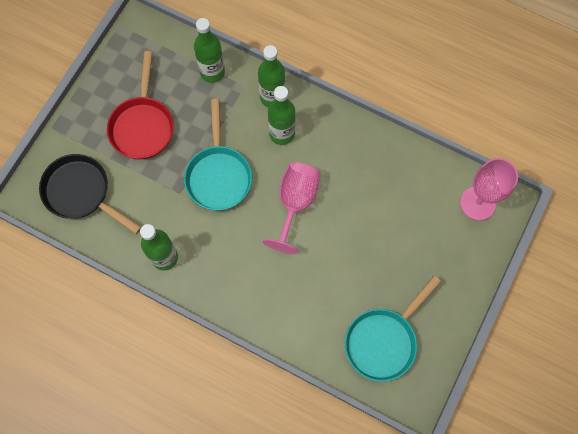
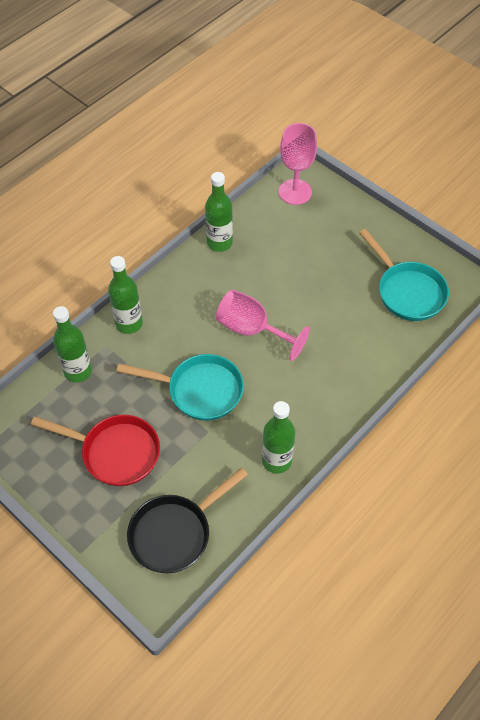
camera: 75 degrees left, 15 degrees down
(282, 133) = (173, 324): green bottle -> green bottle (219, 243)

